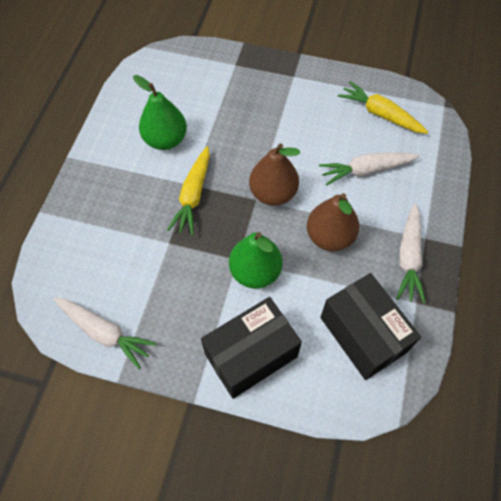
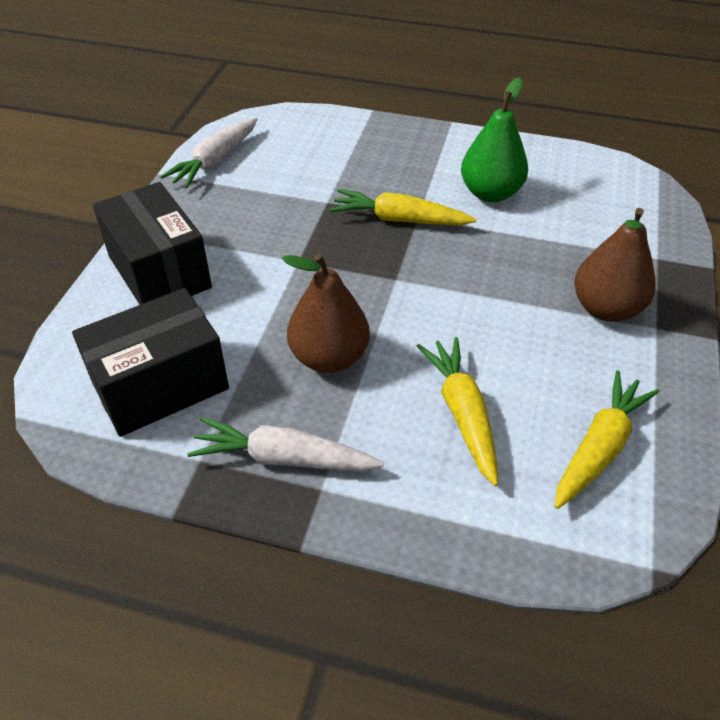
camera: 90 degrees right, 15 degrees down
(255, 272) = (277, 277): green pear -> none
(273, 193) = (407, 296): brown pear -> brown pear (605, 308)
(366, 170) = (462, 414): white carrot -> yellow carrot

